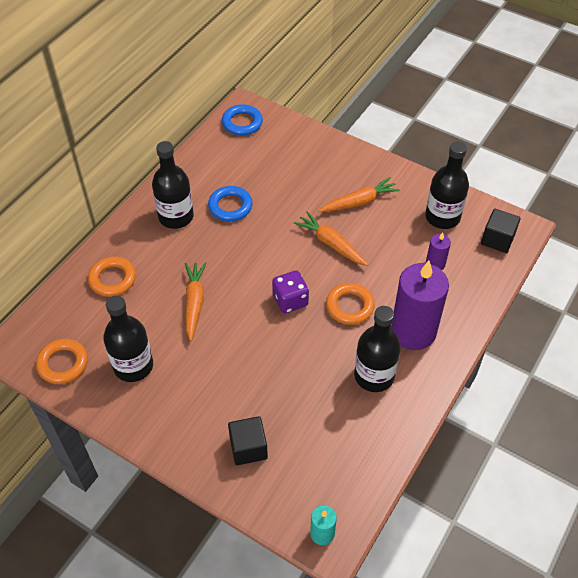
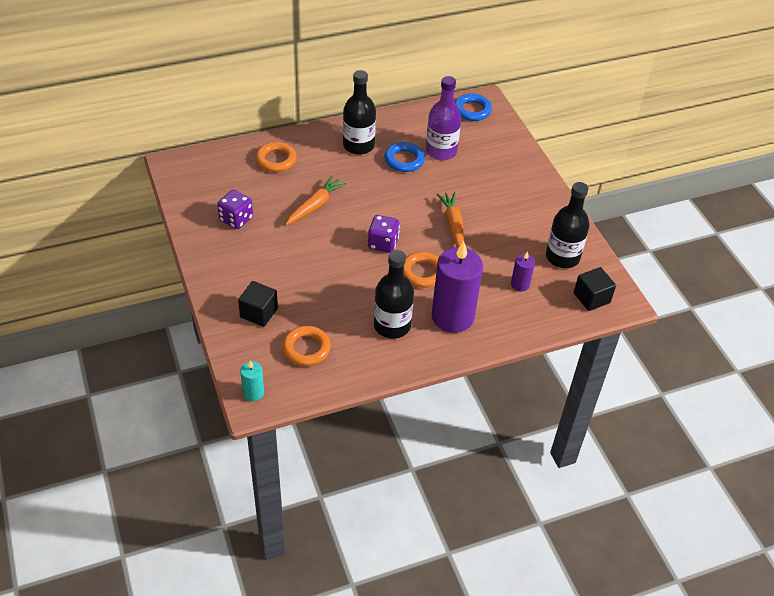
camera: 35 degrees right, 5 degrees down
(63, 364) = (194, 191): orange ring -> orange ring (306, 349)
(133, 366) = (236, 219): black bottle -> purple dice
(253, 178) = (441, 151): none -> purple bottle
(359, 202) = (506, 210): orange carrot -> none

